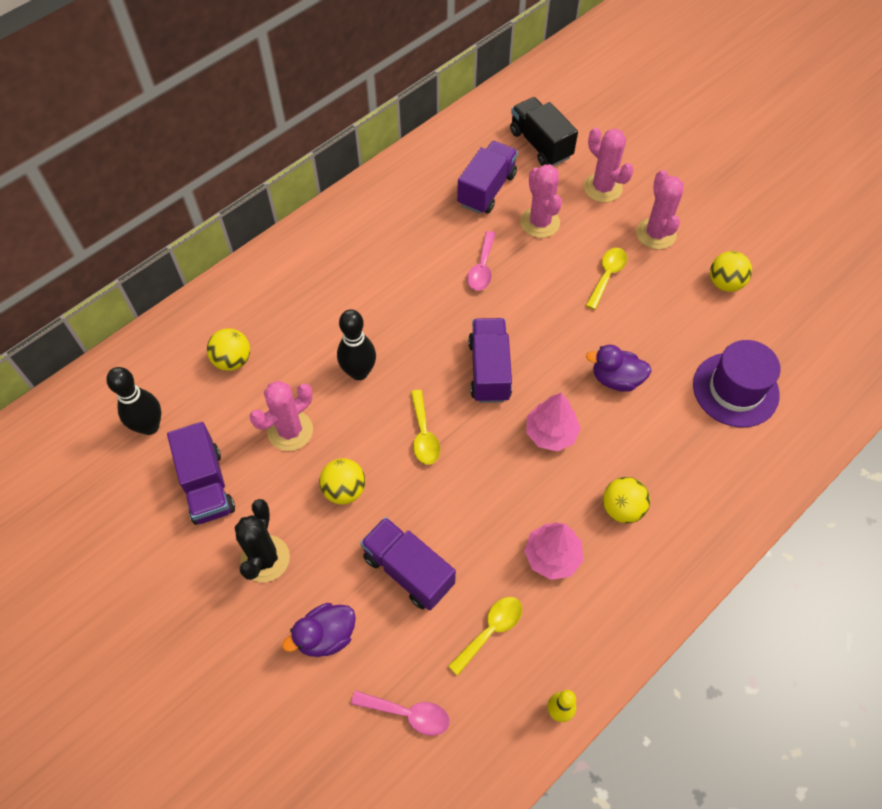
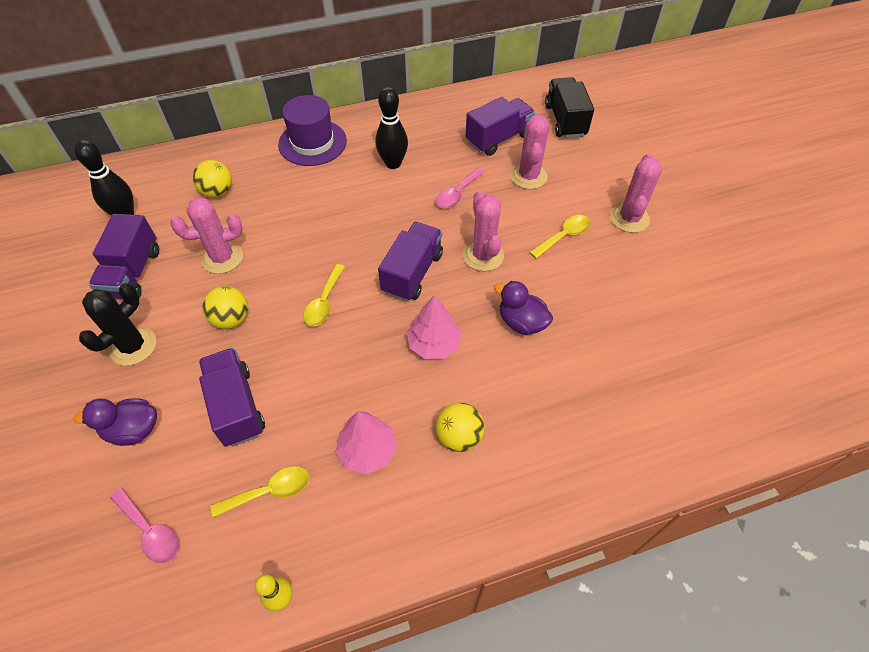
camera: 25 degrees right, 5 degrees down
(359, 372) = (305, 235): black bowling pin -> black bowling pin (393, 163)
(602, 188) = (600, 168): pink cactus -> pink cactus (483, 256)
(725, 283) = (674, 280): yellow ball -> none
(735, 389) = (633, 375): purple hat -> purple hat (312, 143)

